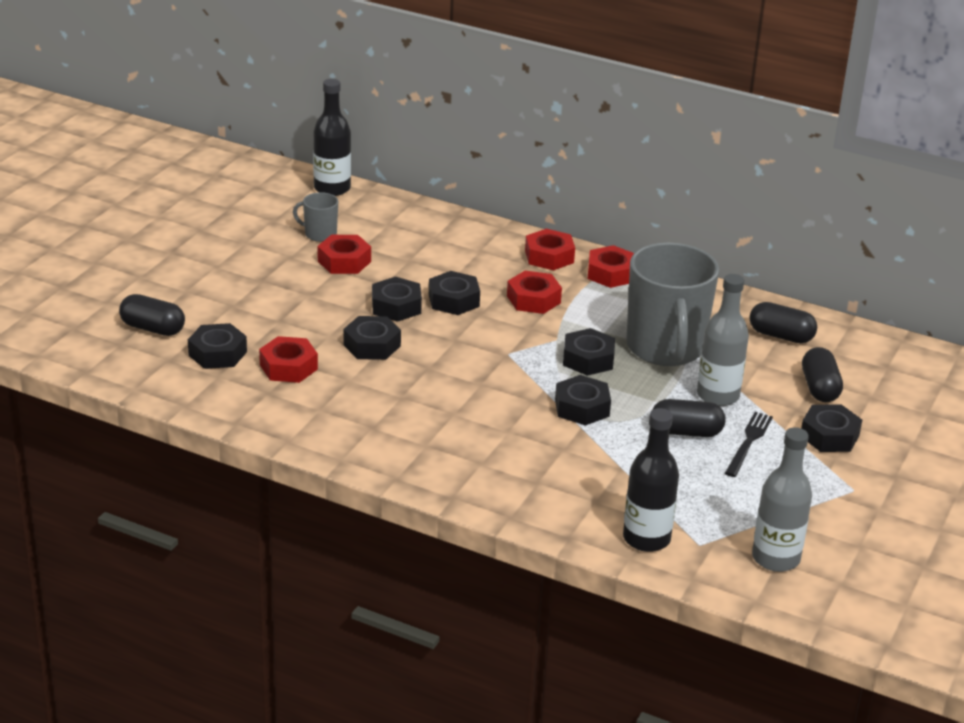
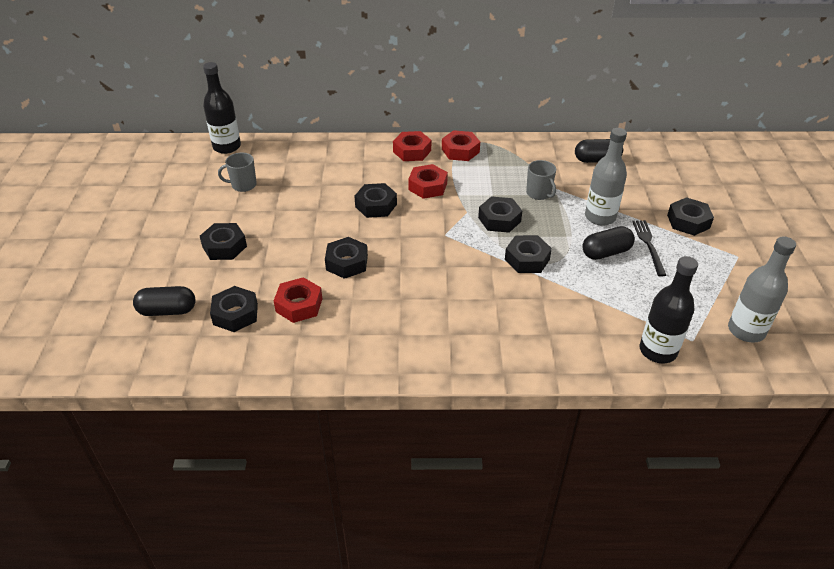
camera: 25 degrees left, 10 degrees up
(344, 261) = (276, 201): red nut -> none
(396, 306) = (340, 224): black nut -> black nut (224, 246)
(665, 348) = (539, 193): grey mug -> grey mug, size x0.44
(819, 388) = (651, 189): black capsule -> none

